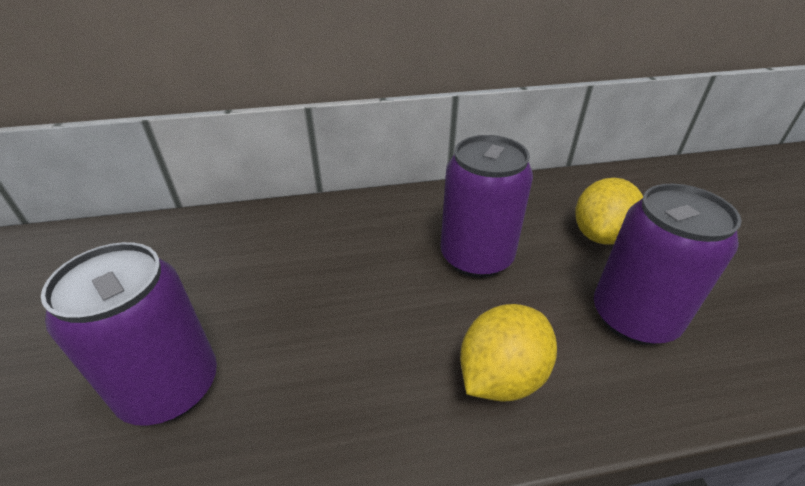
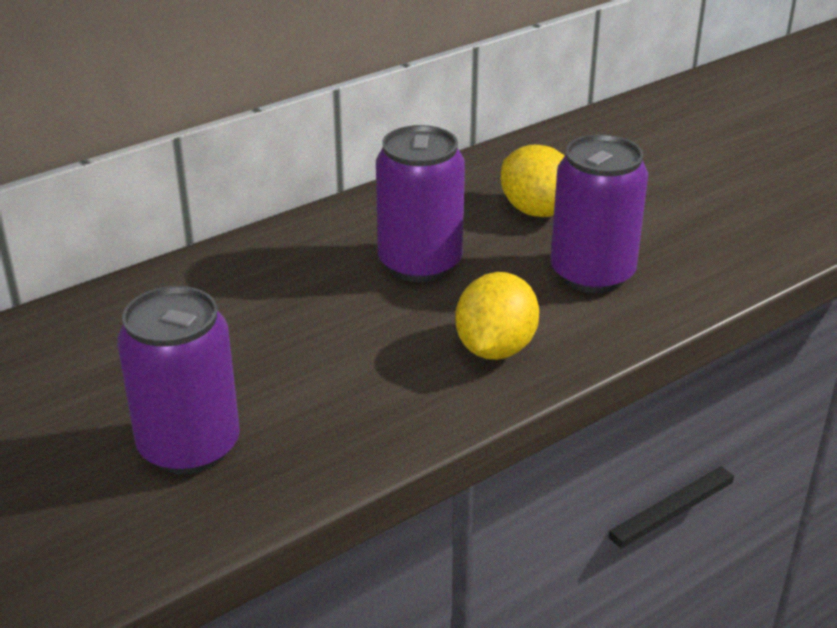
camera: 25 degrees left, 5 degrees down
(600, 235) = (536, 211): yellow lemon -> yellow lemon turned 45 degrees counterclockwise

